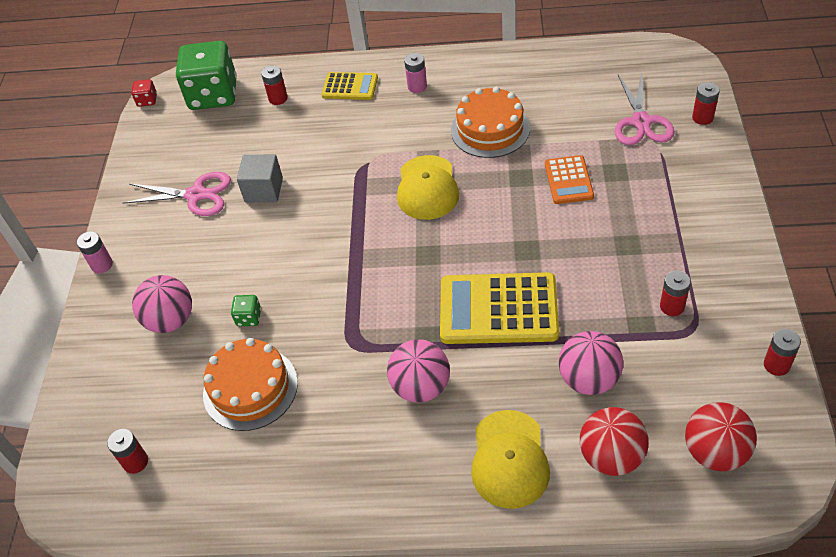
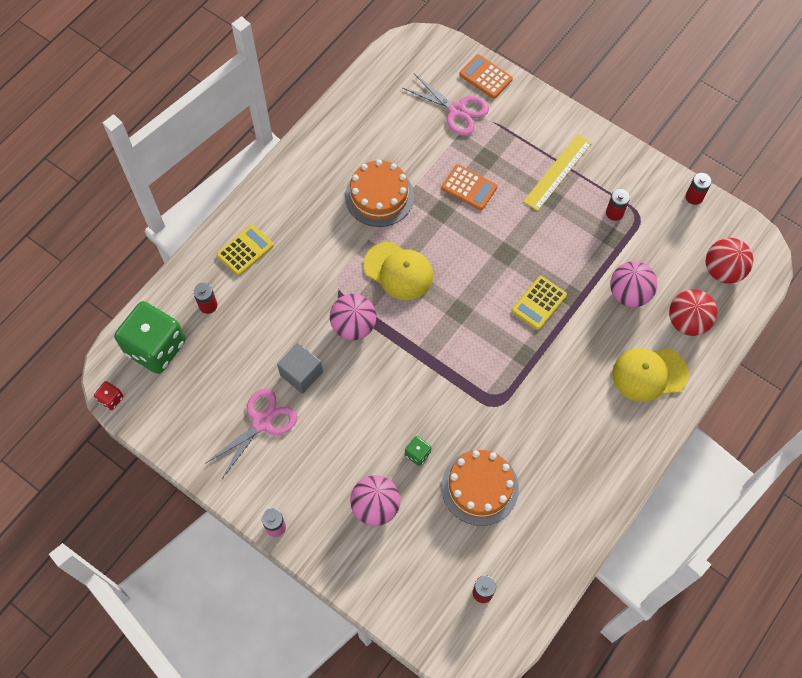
camera: 60 degrees left, 15 degrees up
(417, 86) = (290, 208): pink battery -> none
(421, 387) = (561, 386): pink ball -> pink ball (353, 326)
(498, 309) = (539, 303): yellow calculator -> yellow calculator, size x0.56
(509, 459) = (649, 374): yellow cap -> yellow cap turned 135 degrees clockwise
(664, 232) = (557, 172): none -> yellow ruler
(702, 118) = (485, 77): red battery -> orange calculator

